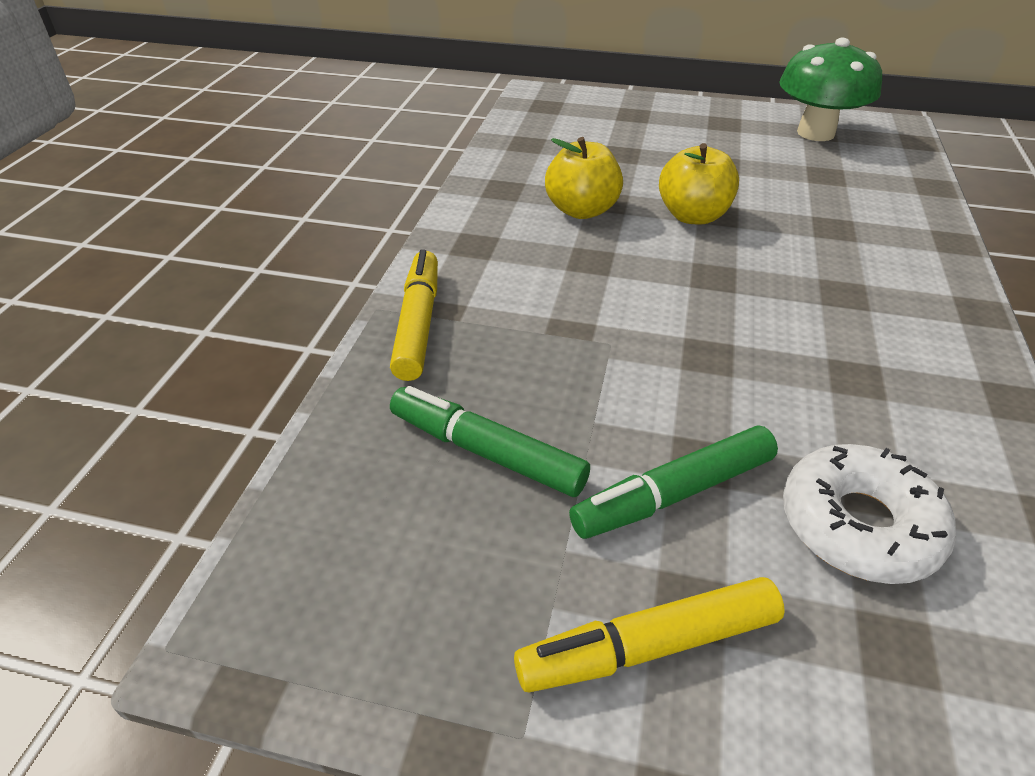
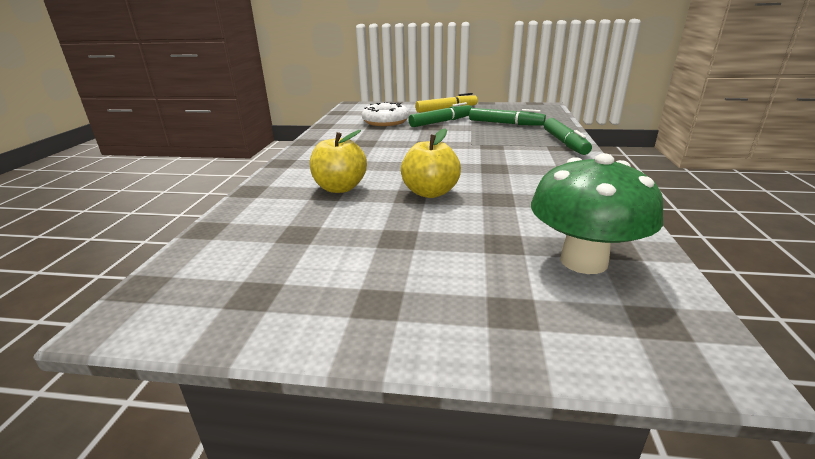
camera: 175 degrees right, 15 degrees down
(418, 323) = (564, 143): yellow marker -> green marker
(582, 210) = (515, 191): yellow apple -> yellow apple (340, 188)
(815, 133) = (262, 290): green mushroom -> green mushroom (583, 261)

